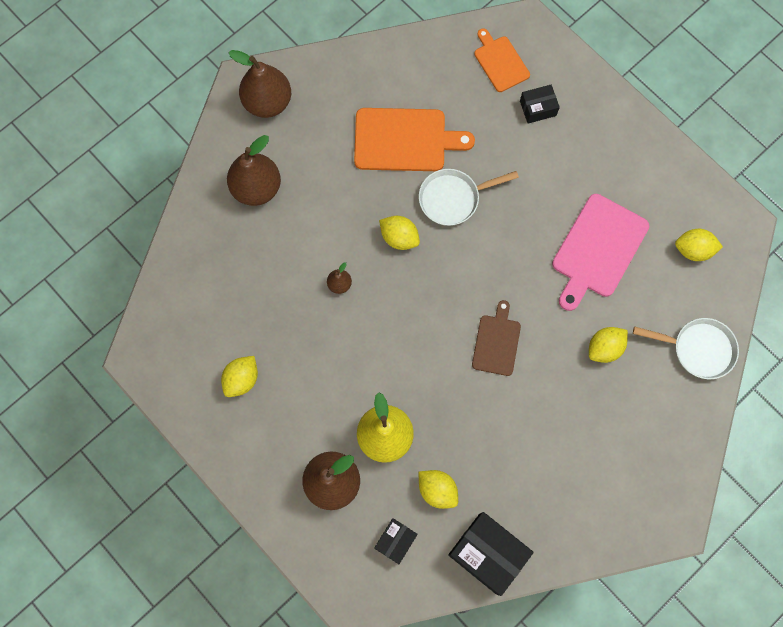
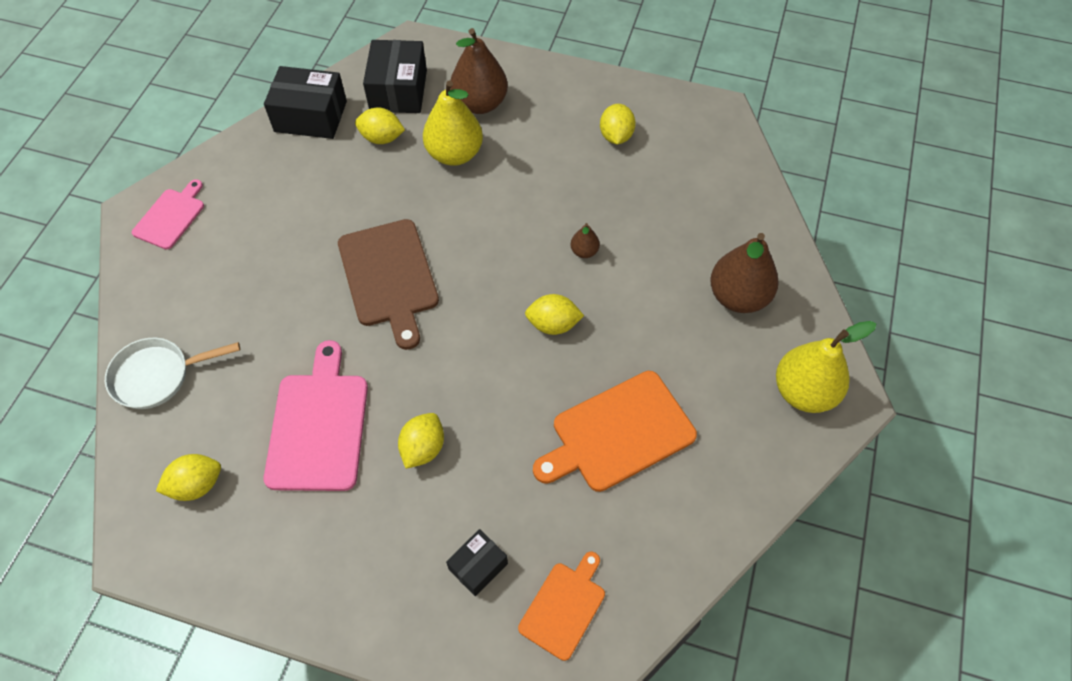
camera: 150 degrees right, 15 degrees down
(268, 102) = (803, 392): brown pear -> yellow pear
(395, 541) = (398, 90): black box -> black box, size x1.79
(453, 199) = (519, 395): white pan -> none
(496, 342) = (389, 277): brown cutting board -> brown cutting board, size x1.68
(500, 62) = (564, 606): orange cutting board -> orange cutting board turned 90 degrees counterclockwise
(604, 348) = (268, 326): yellow lemon -> yellow lemon (423, 448)
(647, 500) = (171, 216): none -> pink cutting board

